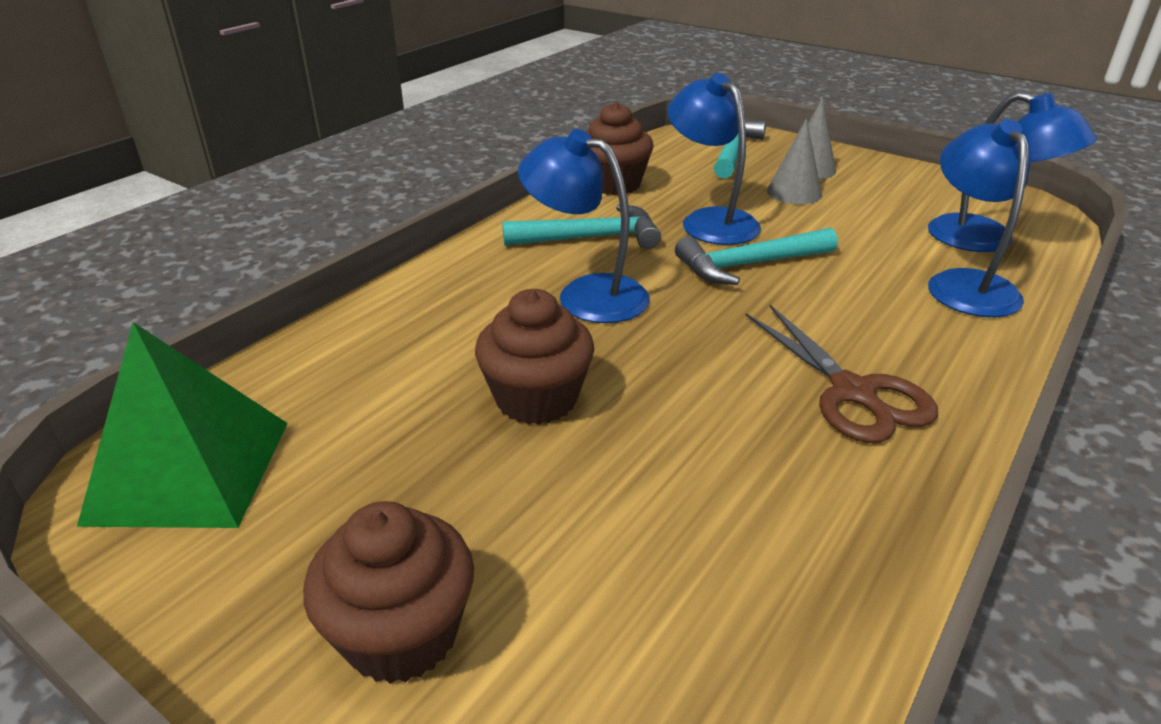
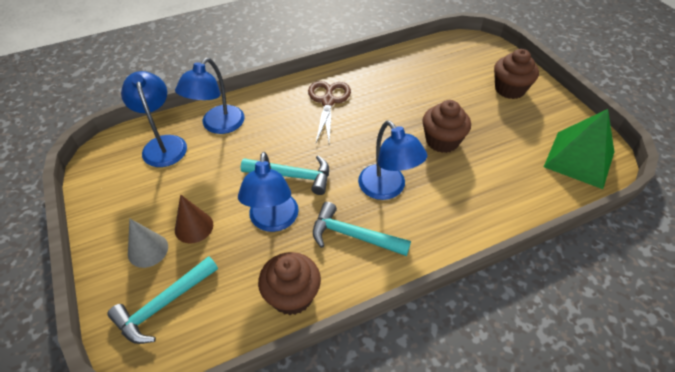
camera: 150 degrees left, 15 degrees up
(794, 192) = (194, 227): grey cone -> brown cone

